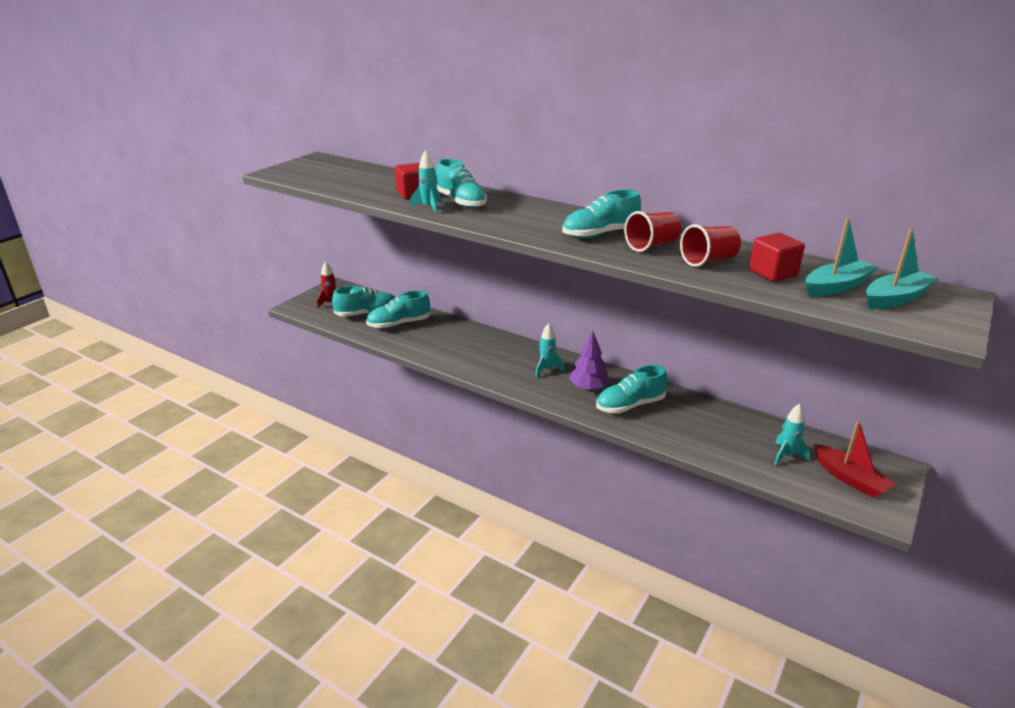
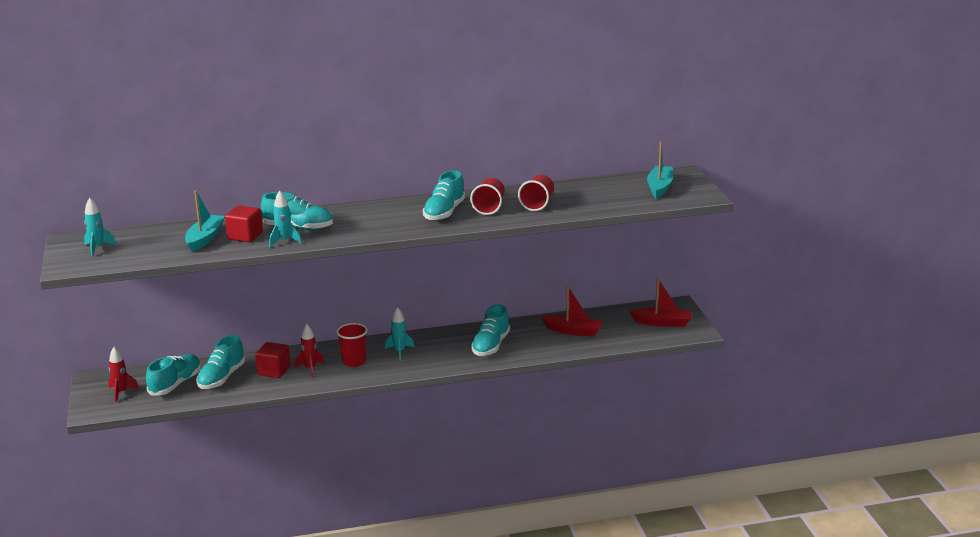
camera: 45 degrees left, 5 degrees down
(462, 348) = (310, 369): none -> red rocket
(500, 359) = (354, 362): none -> red cup
(588, 388) = (448, 349): purple tree -> none
(732, 434) = (573, 331): none -> red boat
(773, 273) = (582, 197): red cube -> red cube (274, 371)
(786, 455) = (617, 328): turquoise rocket -> turquoise rocket (97, 248)
(836, 286) = (624, 192): turquoise boat -> turquoise boat (205, 239)

